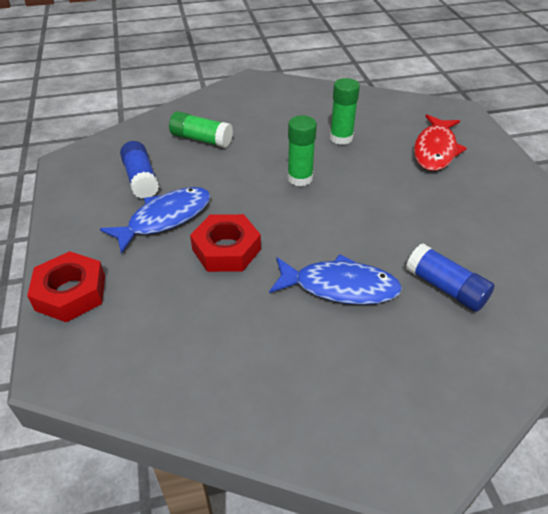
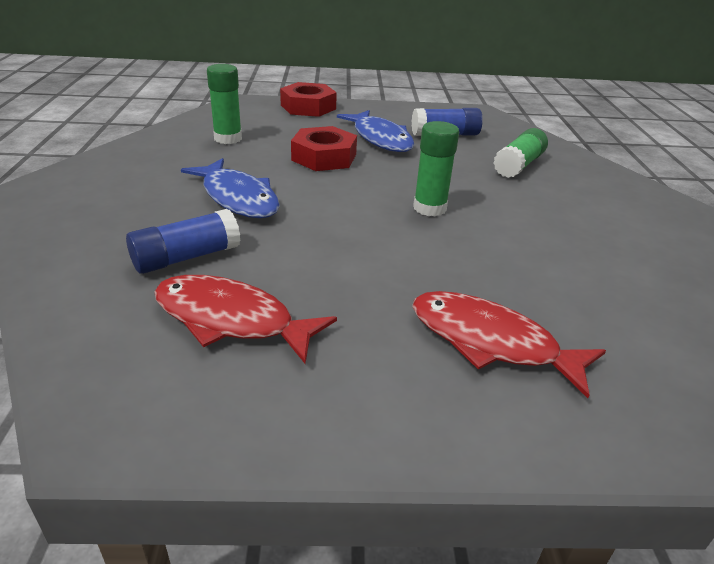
camera: 100 degrees right, 10 degrees down
(339, 287) = (237, 198): blue fish -> blue fish turned 60 degrees counterclockwise
(341, 138) = (527, 255): green glue stick -> green glue stick (228, 138)
(491, 243) = (231, 320): none -> red fish

